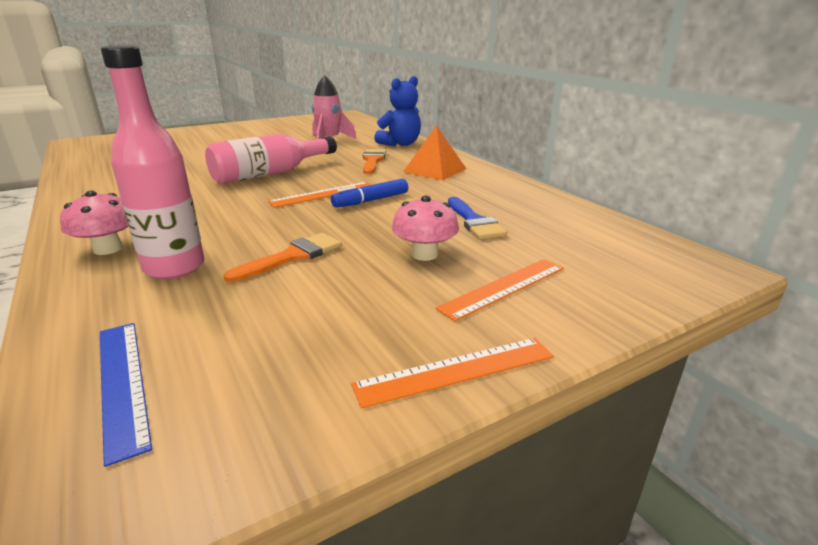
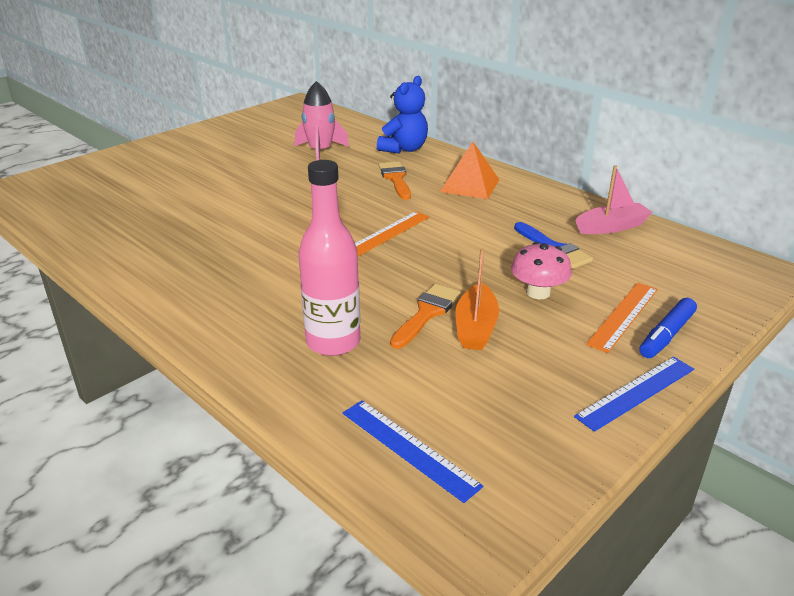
camera: 15 degrees left, 5 degrees up
(108, 249) = (245, 332): pink mushroom -> none
(270, 173) = (304, 212): pink bottle -> none
(328, 275) = (476, 327): none -> orange boat
(370, 201) = (440, 236): blue marker -> blue marker (666, 335)
(456, 370) = (636, 392): orange ruler -> blue ruler
(550, 211) = (611, 227): none -> pink boat

